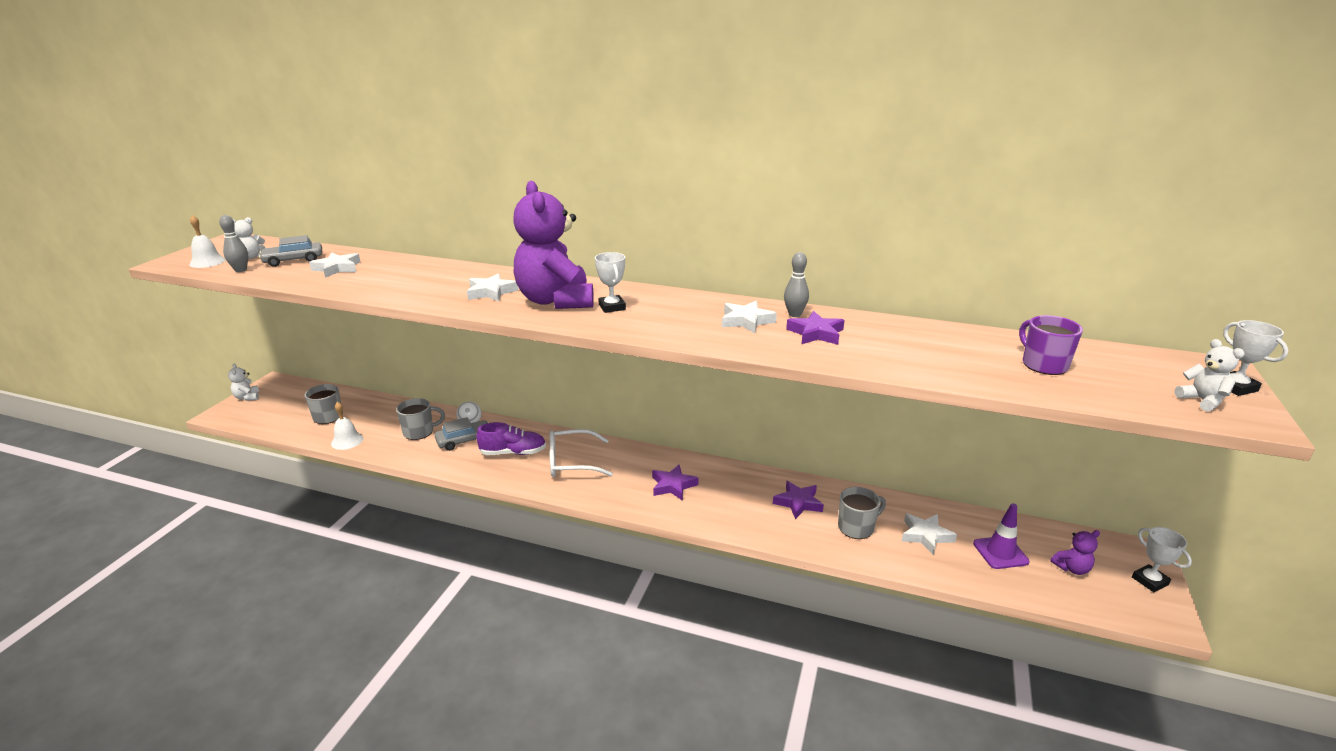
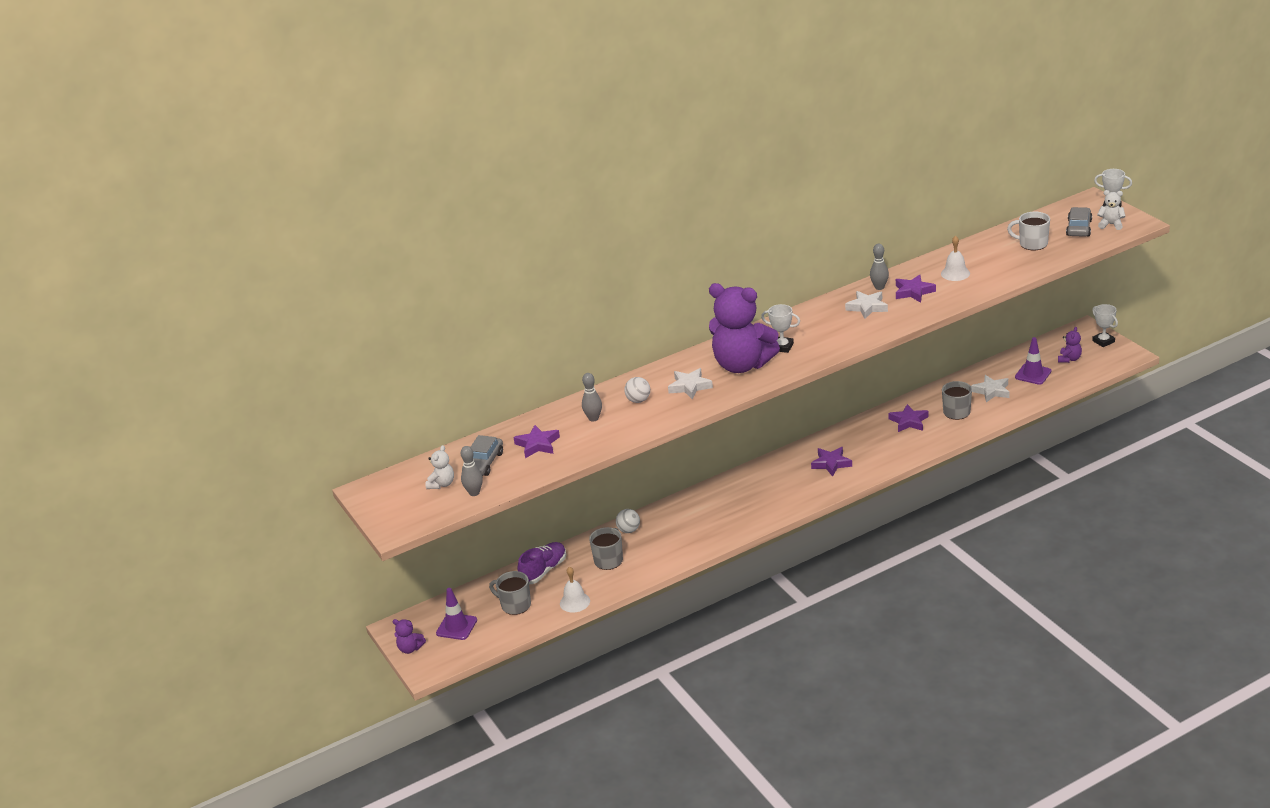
camera: 45 degrees left, 5 degrees up
(207, 262) = (424, 508): white bell -> white bell (955, 273)
(247, 397) = (410, 648): white teddy bear -> purple teddy bear
(285, 404) = (456, 627): none -> purple traffic cone
(337, 268) = (537, 445): white star -> purple star
(398, 274) = (593, 418): none -> grey bowling pin
(446, 281) = (638, 400): none -> white ball
(464, 440) = (652, 540): grey car -> grey car (1079, 228)
(513, 453) = (701, 521): purple shoe -> purple shoe (544, 571)
(572, 462) = (748, 497): white glasses -> none
(1043, 364) = (1032, 244): purple mug -> white mug
(1150, 581) = (1103, 341): white trophy -> white trophy turned 45 degrees clockwise

